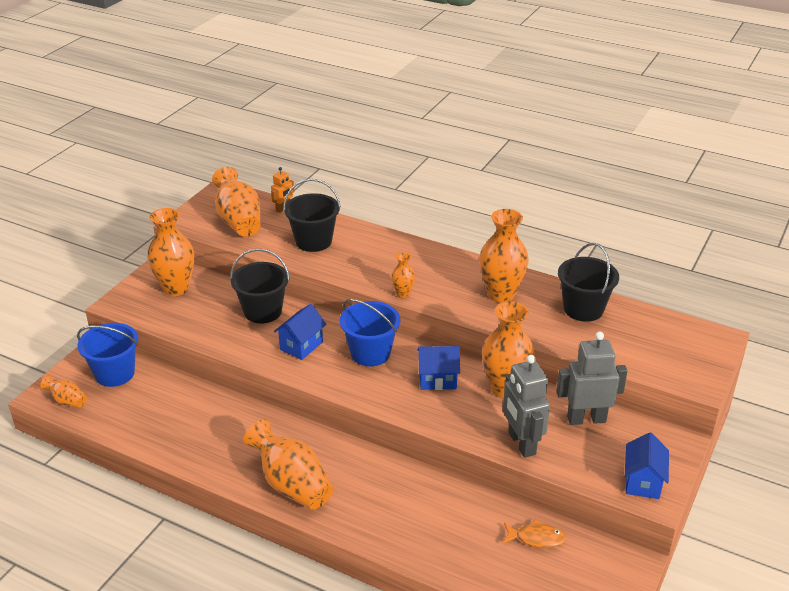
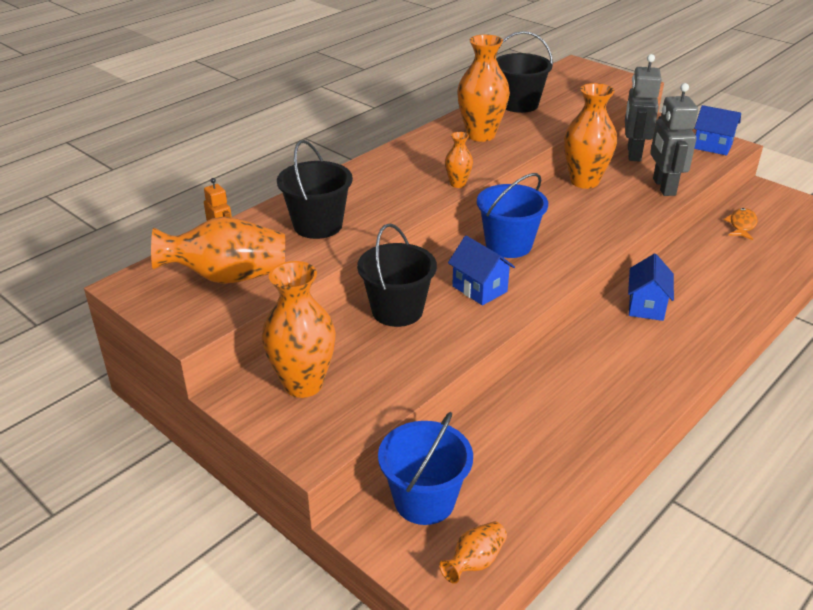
camera: 75 degrees left, 0 degrees up
(291, 484) = (671, 354): orange vase -> none
(437, 379) = (563, 213): blue house -> blue house (646, 306)
(521, 443) = (663, 187): grey robot -> grey robot turned 90 degrees clockwise

